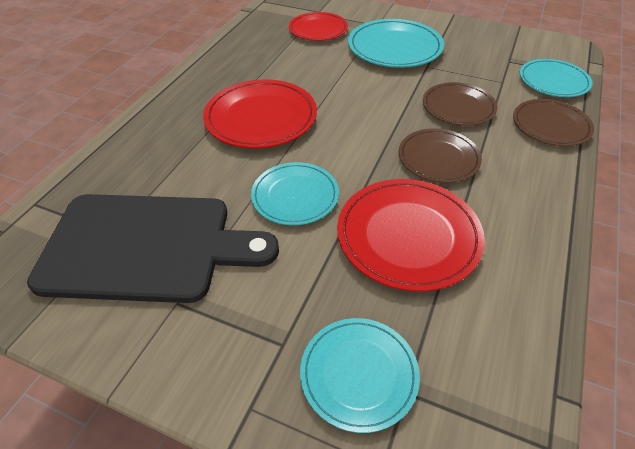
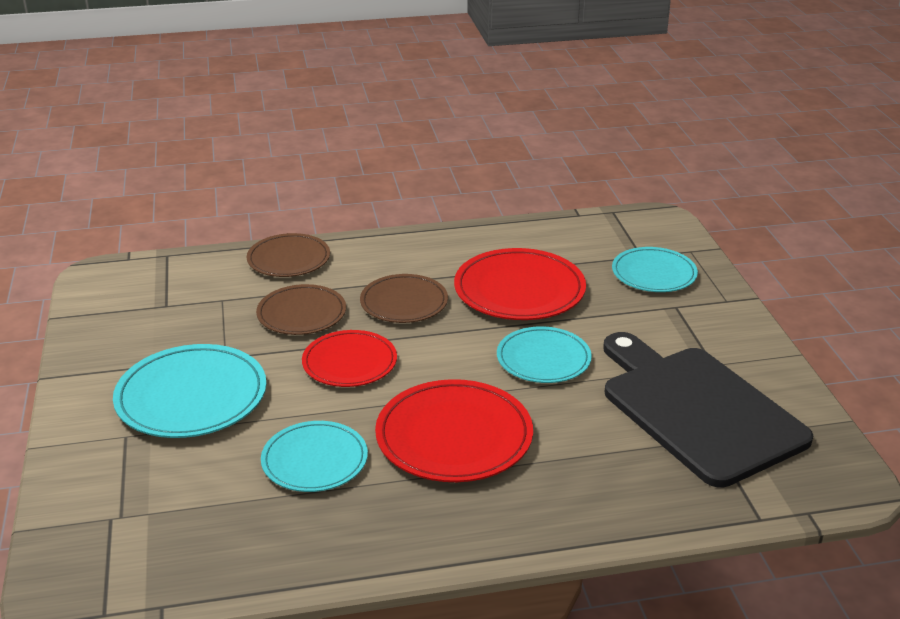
camera: 125 degrees left, 15 degrees down
(318, 29) = (182, 489): red plate -> red plate (349, 362)
(553, 81) = (194, 271): turquoise plate -> turquoise plate (314, 460)

